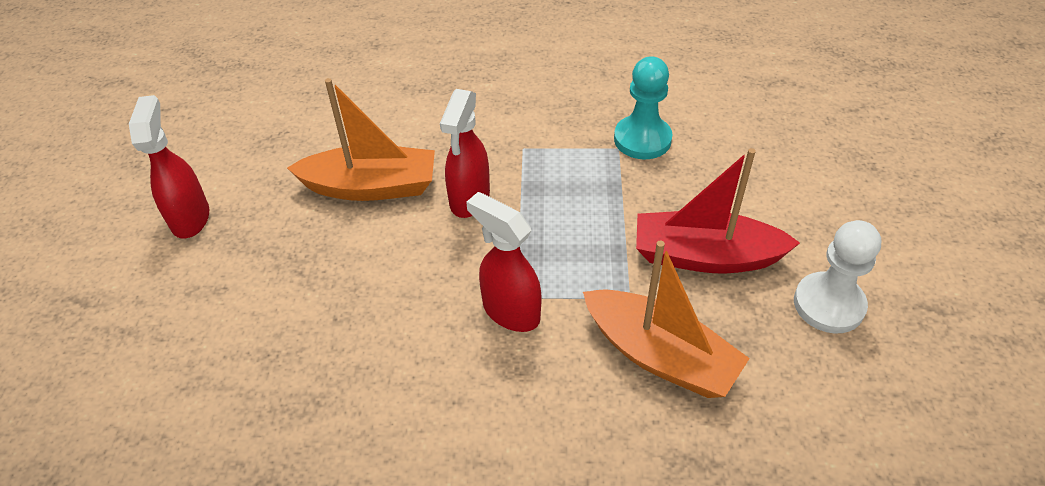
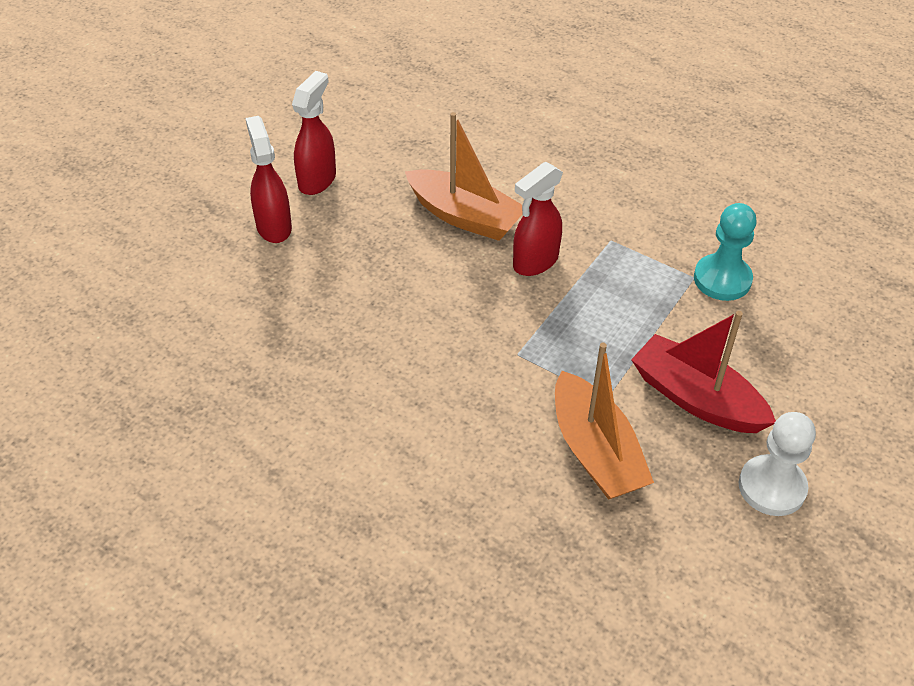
camera: 30 degrees right, 0 degrees up
(510, 311) = (504, 361): red spray bottle -> red spray bottle (273, 226)

